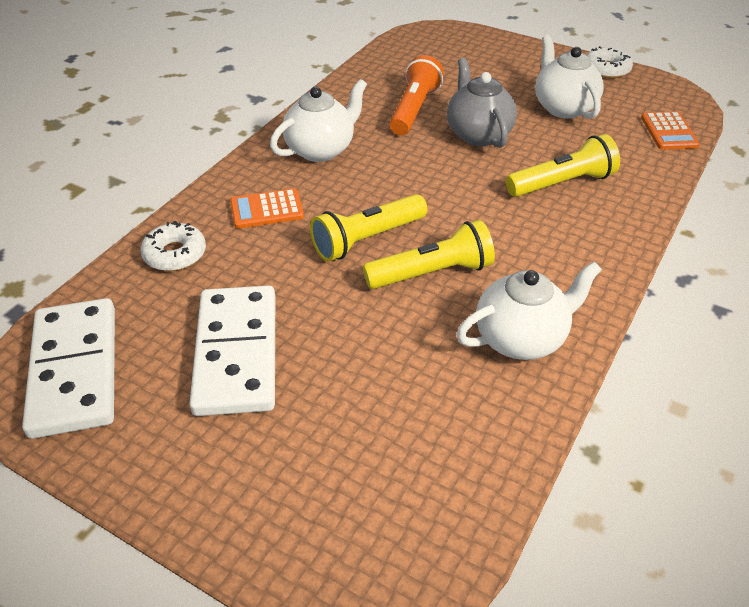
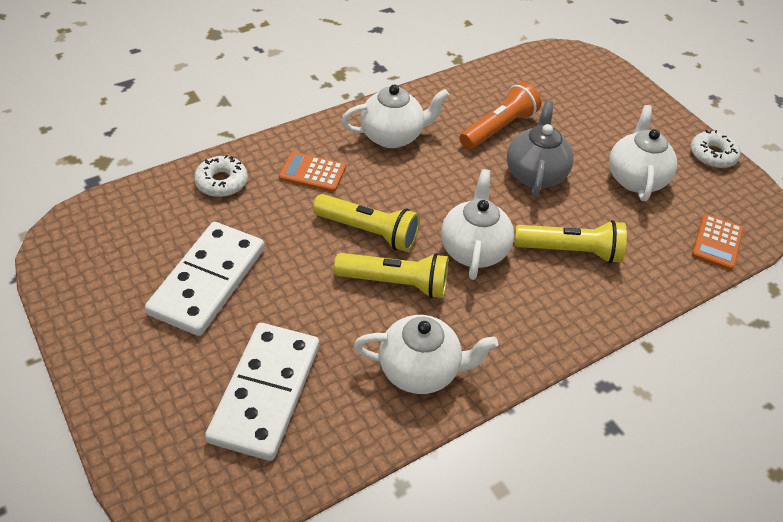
camera: 25 degrees right, 5 degrees up
(74, 370) = (98, 243): white domino -> white domino (265, 392)
(367, 239) = (368, 231): yellow flashlight -> yellow flashlight turned 150 degrees counterclockwise
(478, 215) = (473, 249): none -> white teapot

